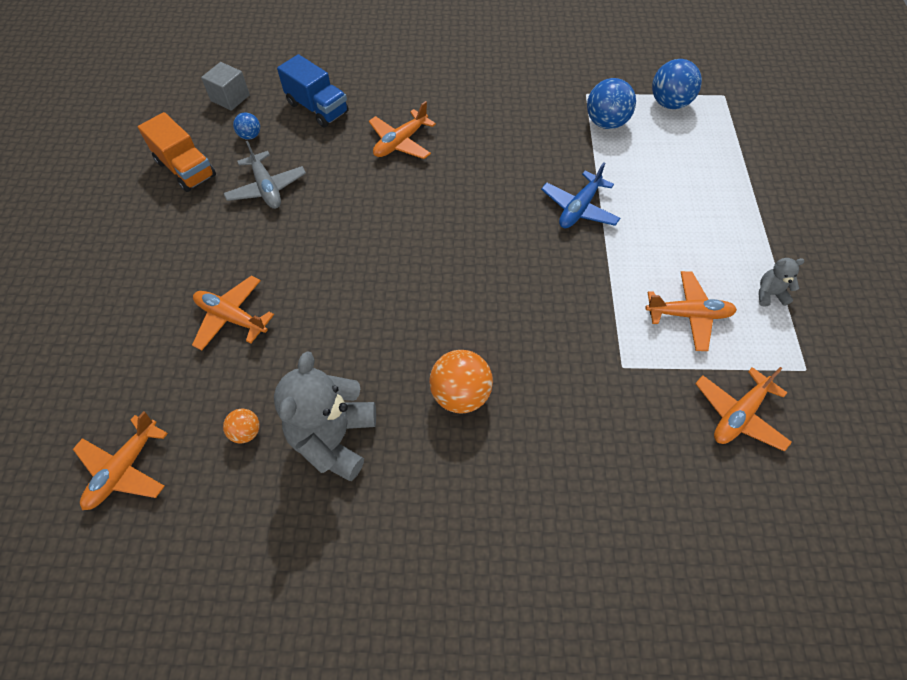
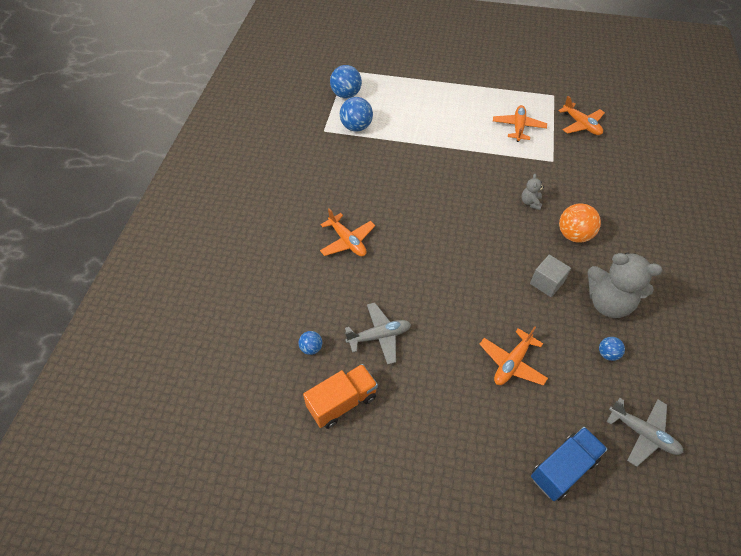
camera: 80 degrees left, 5 degrees down
(124, 469) = (642, 433): orange plane -> grey plane
(230, 98) = (253, 365): grey cube -> grey cube (546, 283)
(246, 432) = (607, 354): orange ball -> blue ball
(317, 108) = (289, 294): blue truck -> blue truck (563, 468)
(579, 208) = (432, 155): blue plane -> none
(769, 294) = (505, 94): grey teddy bear -> grey teddy bear (530, 202)

